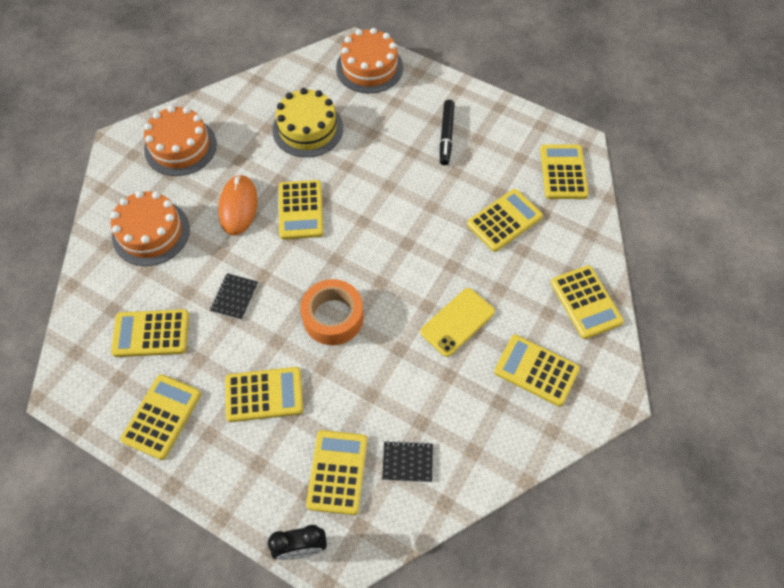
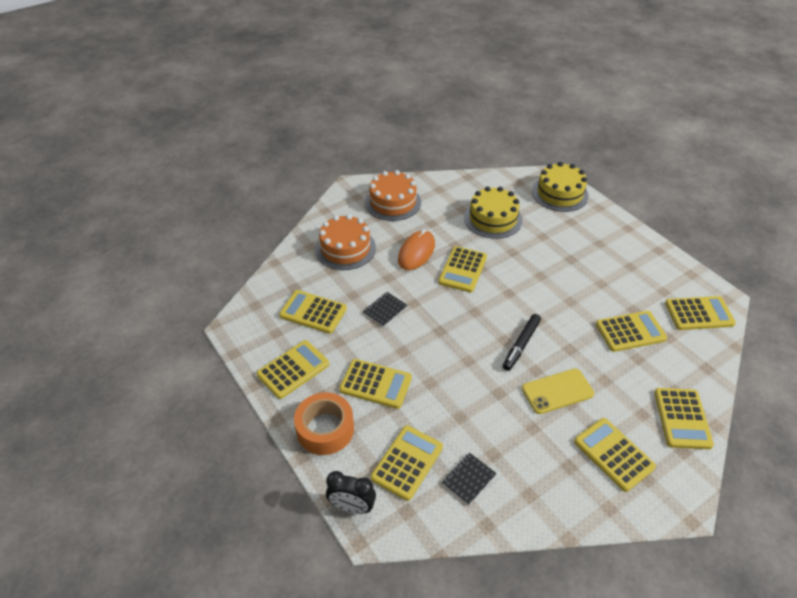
camera: 25 degrees right, 15 degrees down
(333, 317) = (454, 350): orange tape -> orange tape (325, 429)
(369, 68) = (560, 193): orange cake -> yellow cake
(407, 462) = (468, 479): black notebook -> black notebook turned 75 degrees counterclockwise
(446, 135) = (604, 256): black marker -> black marker (521, 345)
(563, 172) = (699, 314): yellow calculator -> yellow calculator turned 60 degrees clockwise

